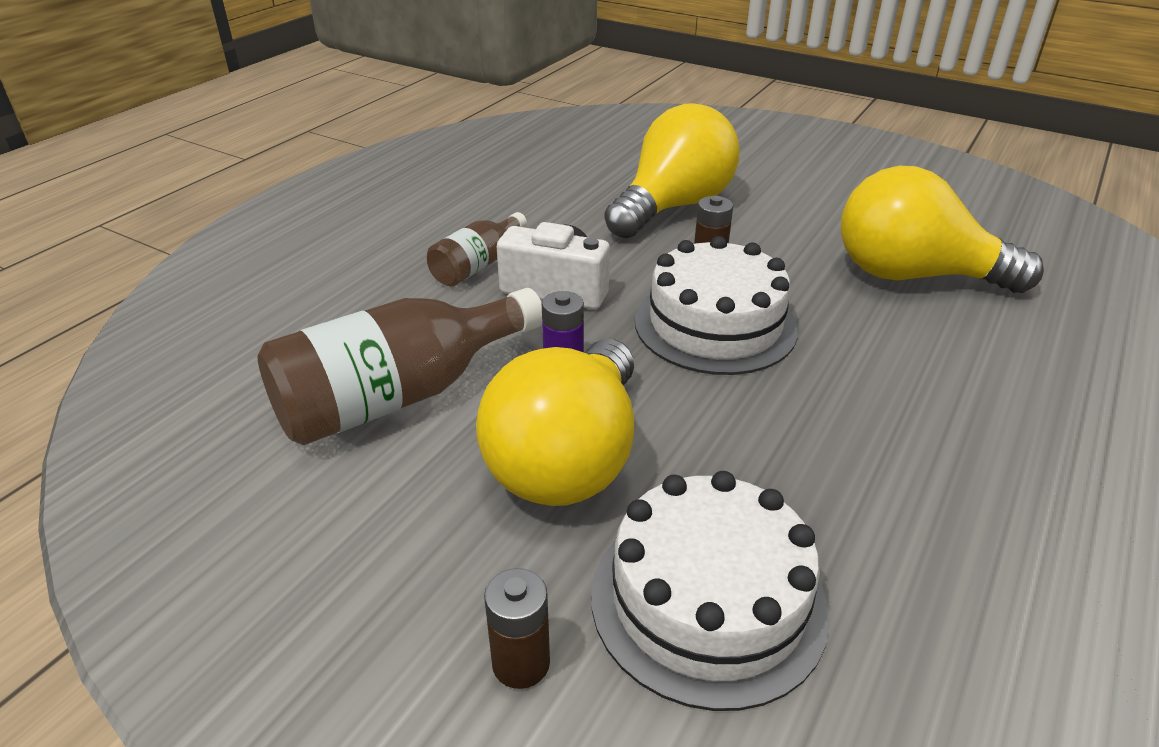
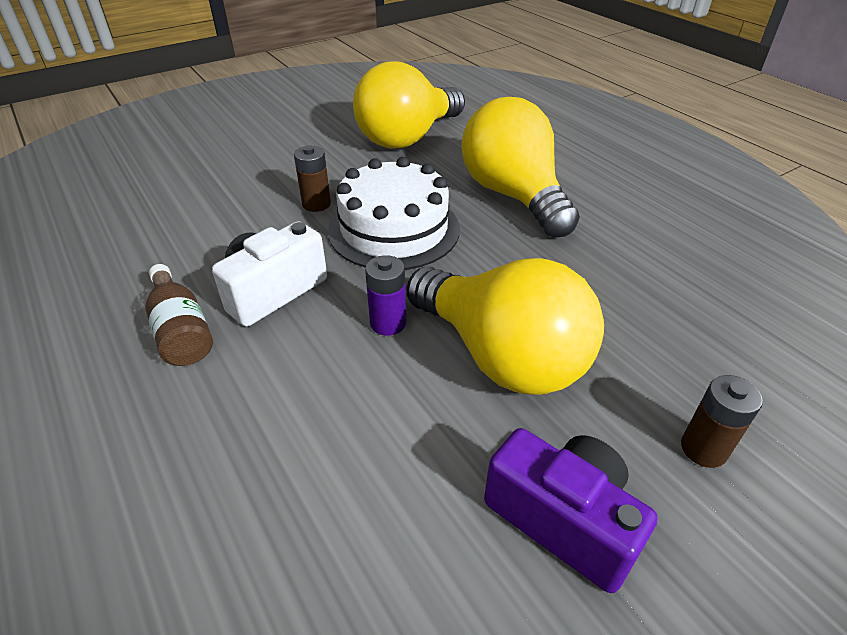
camera: 65 degrees left, 5 degrees up
(375, 553) = (563, 519): none -> purple camera
(400, 396) = (350, 447): brown bottle -> none
(673, 206) = (219, 191): yellow light bulb -> yellow light bulb (513, 195)
(708, 601) = (666, 334): white cake -> none

